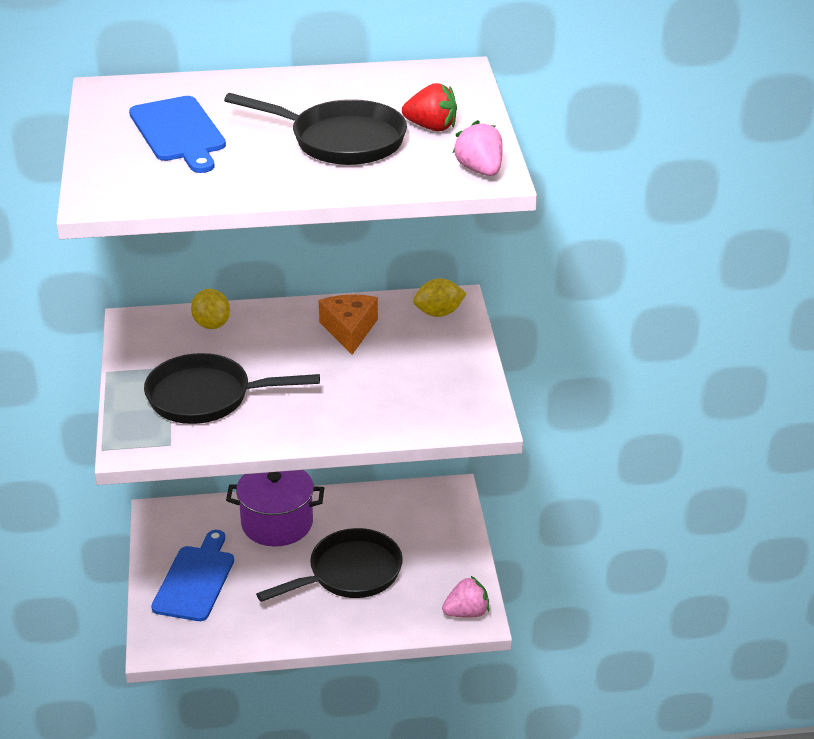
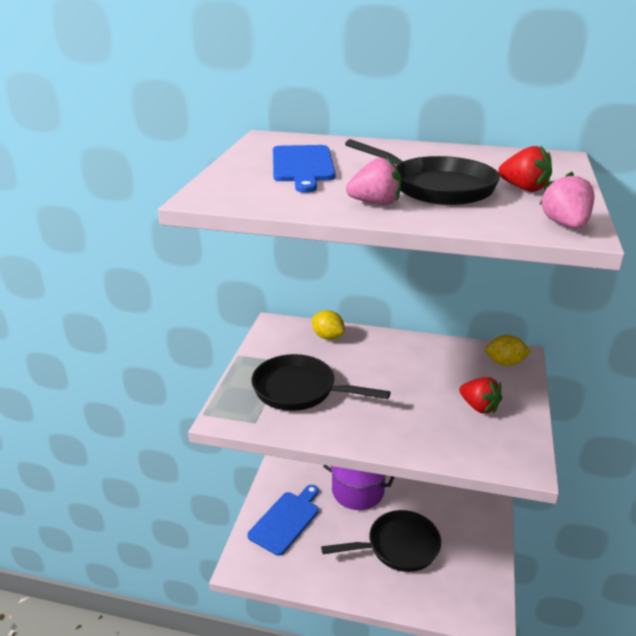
camera: 20 degrees right, 5 degrees down
(212, 324) = (328, 337): yellow lemon -> yellow lemon turned 45 degrees counterclockwise
(349, 330) = (429, 361): orange cheese -> none
(421, 371) = (479, 407): none -> red strawberry
(466, 613) = (482, 610): pink strawberry -> pink strawberry (375, 203)

